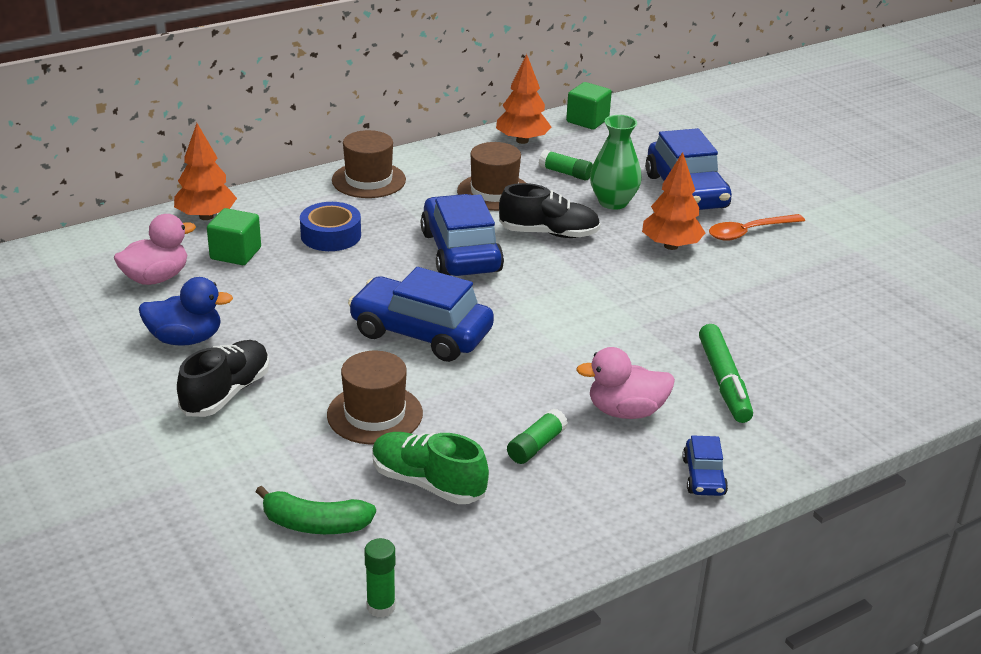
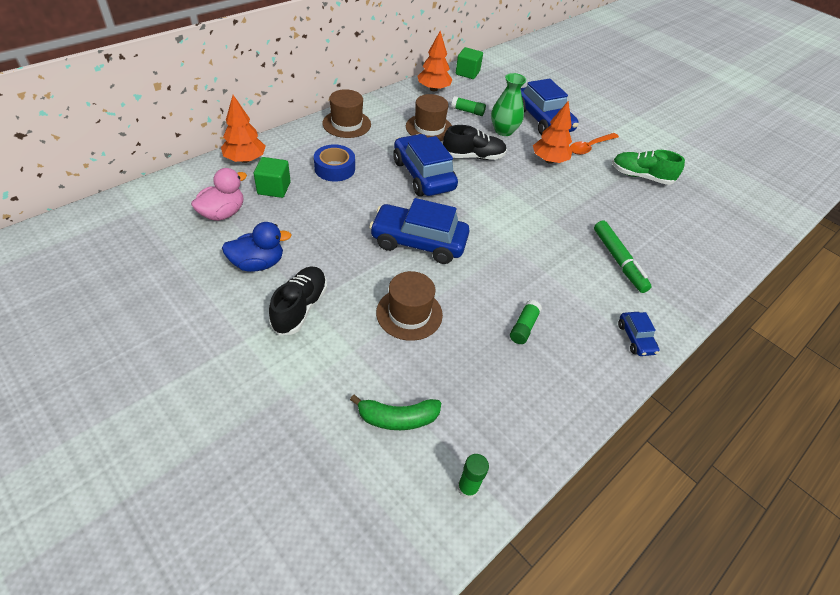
camera: 15 degrees left, 15 degrees up
(428, 483) = (464, 369): green shoe -> green shoe (641, 176)
(626, 411) = (569, 291): pink duck -> none

